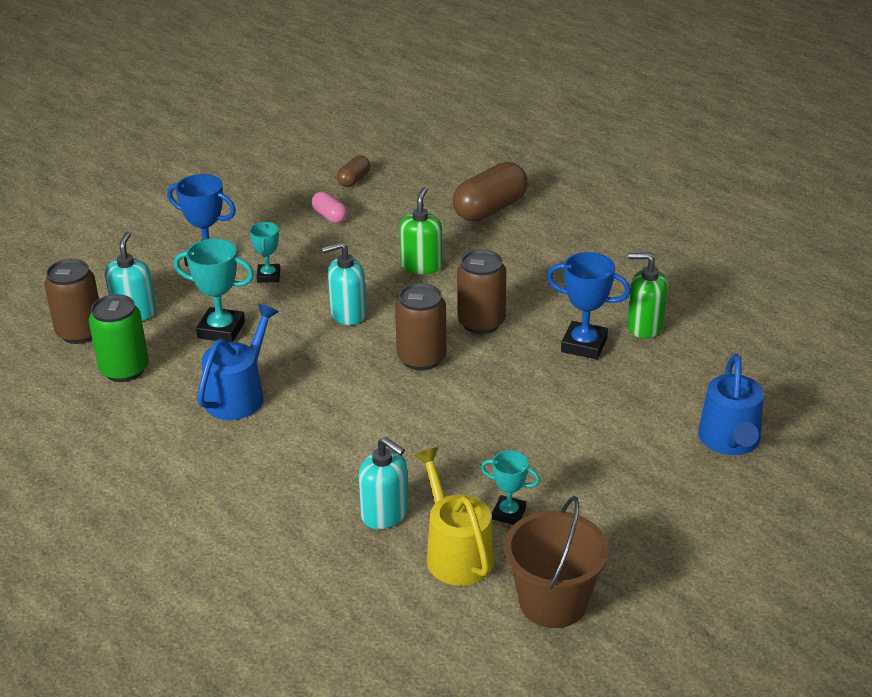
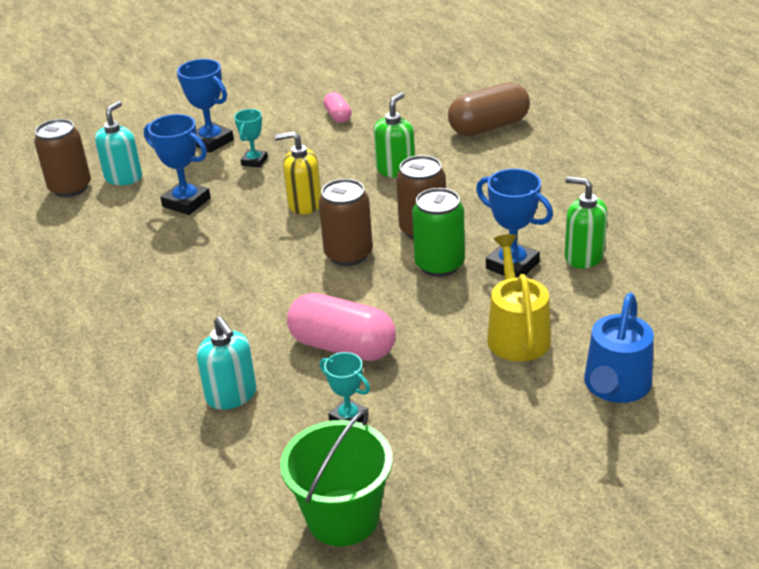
camera: 20 degrees right, 0 degrees up
(124, 369) = (86, 225): green can -> green can (439, 265)
(221, 330) = (186, 202): turquoise trophy -> blue trophy
(238, 395) = (167, 262): blue watering can -> none
(348, 314) = (304, 204): turquoise soap dispenser -> yellow soap dispenser
(354, 180) = (377, 87): brown capsule -> none
(456, 553) = (276, 447): yellow watering can -> yellow watering can (517, 334)
(466, 449) = (343, 347): none -> pink capsule
(553, 602) = (343, 517): brown bucket -> green bucket

